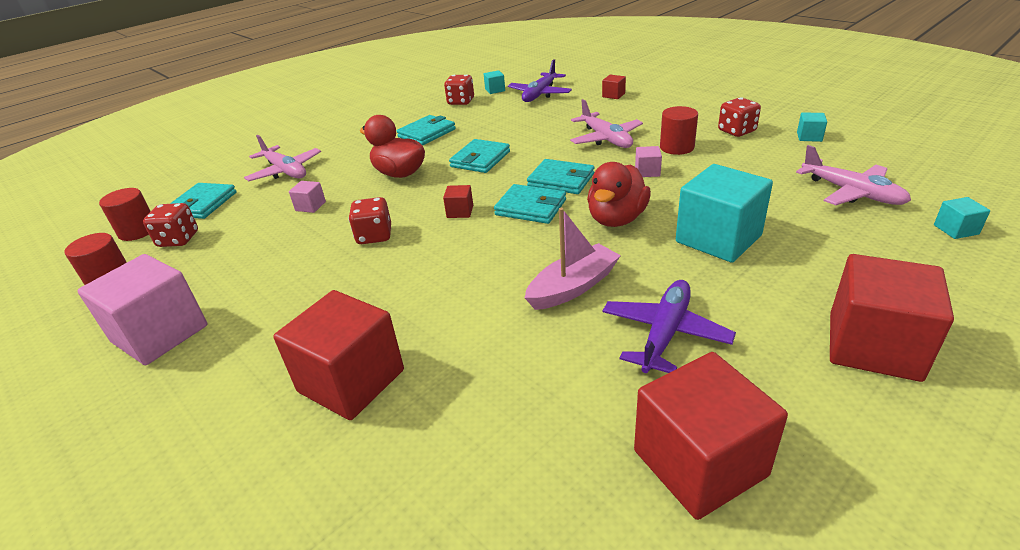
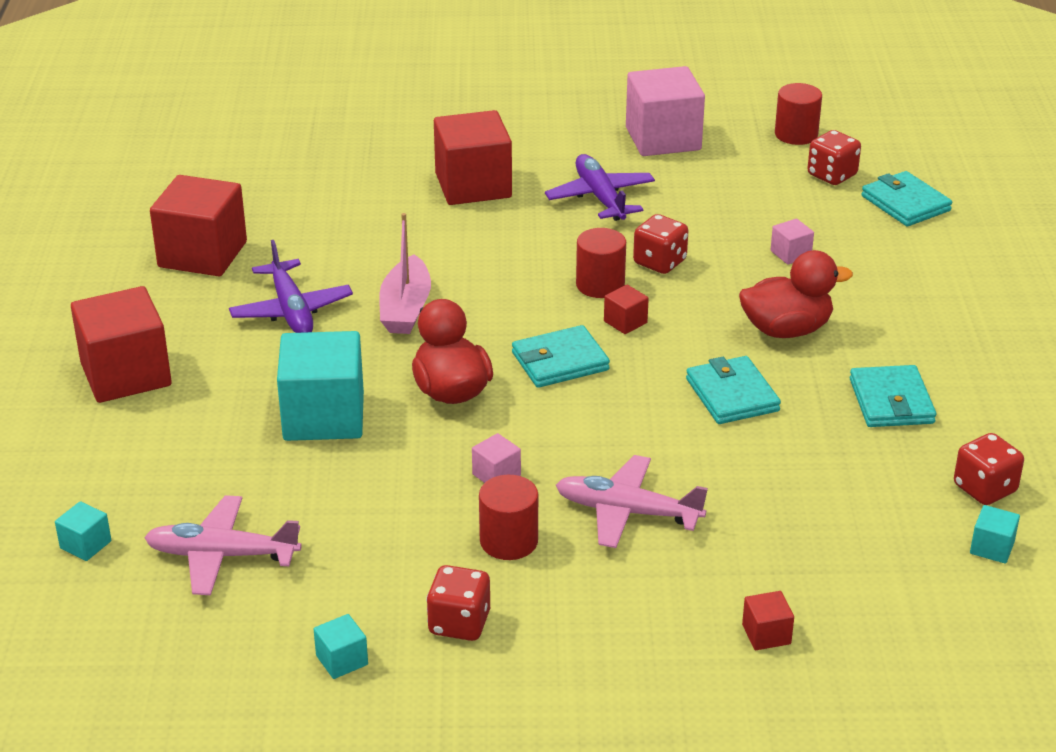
camera: 130 degrees right, 0 degrees up
(138, 231) = (890, 161): red cylinder -> red cylinder (600, 285)
(285, 171) = (924, 269): pink plane -> none
(540, 94) = (895, 574): purple plane -> purple plane (600, 197)
(561, 180) = (582, 412): turquoise wallet -> none

